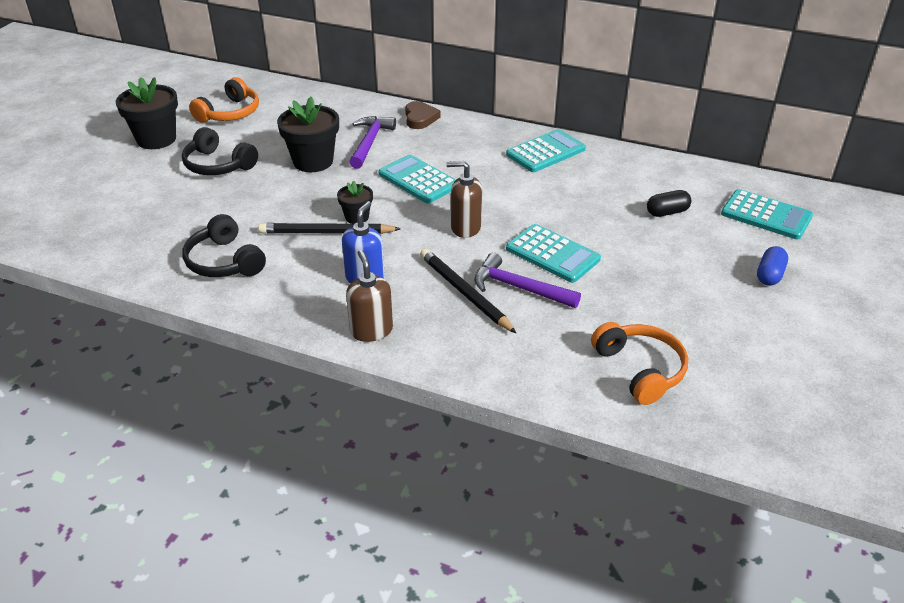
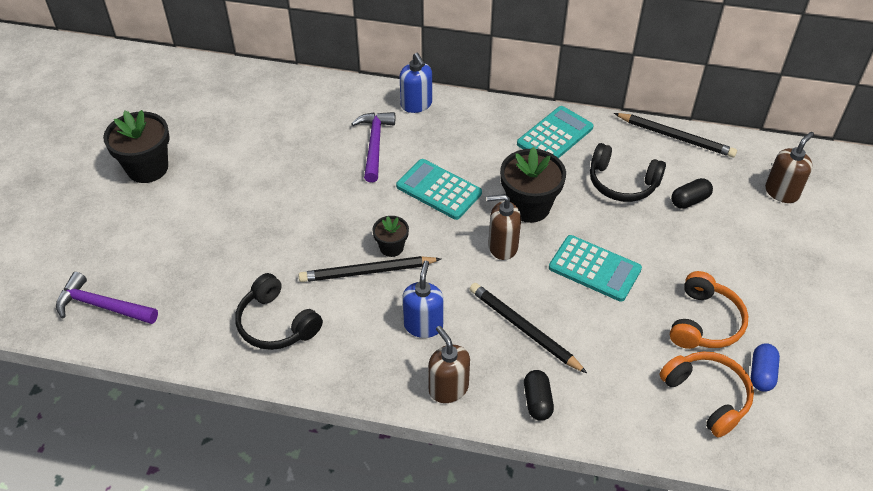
camera: 10 degrees left, 10 degrees up
(218, 165) = (226, 195): black headphones -> black headphones (622, 183)
(230, 113) = (214, 121): orange headphones -> orange headphones (704, 322)
(313, 161) = (324, 178): black flower pot -> black flower pot (529, 206)
(420, 118) = (416, 104): brown heart -> blue soap dispenser
(458, 352) = (537, 401): none -> black capsule
(519, 288) = (574, 315): purple hammer -> purple hammer (102, 306)
(666, 164) = (675, 137): none -> black pencil
(766, 215) = (781, 192): turquoise calculator -> brown soap dispenser
(769, 275) = (799, 266): blue capsule -> blue capsule (761, 374)

